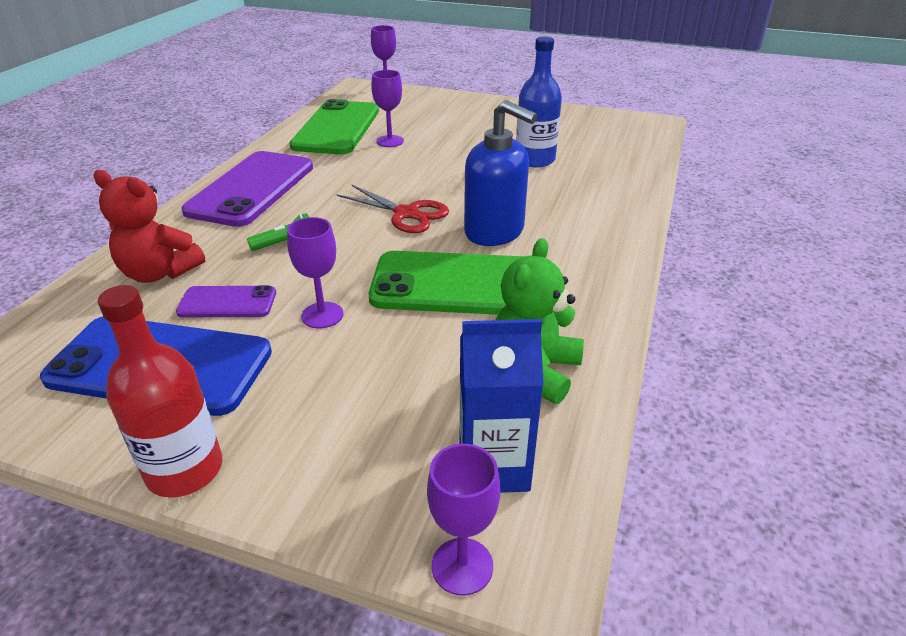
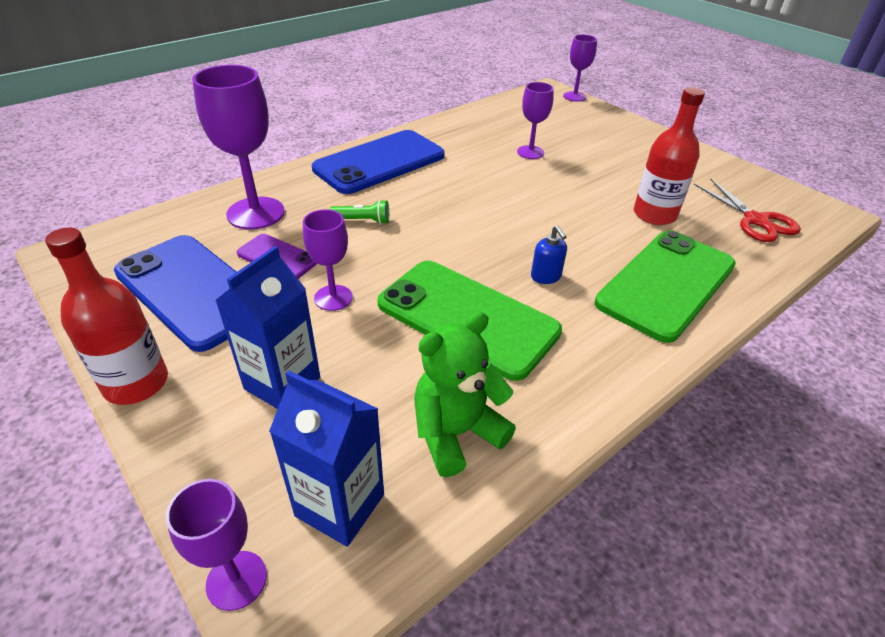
camera: 30 degrees right, 5 degrees up
(159, 273) = (256, 213): red teddy bear -> purple goblet
(252, 189) = (379, 162): purple phone -> blue phone
(337, 128) = (495, 126): green phone -> green phone (666, 284)
(344, 402) = (282, 383): none -> blue carton
(406, 214) = (482, 229): red scissors -> red scissors (756, 220)
(495, 232) = (546, 277): blue soap dispenser -> blue soap dispenser, size x0.45
(535, 160) = (654, 214): blue bottle -> red bottle

